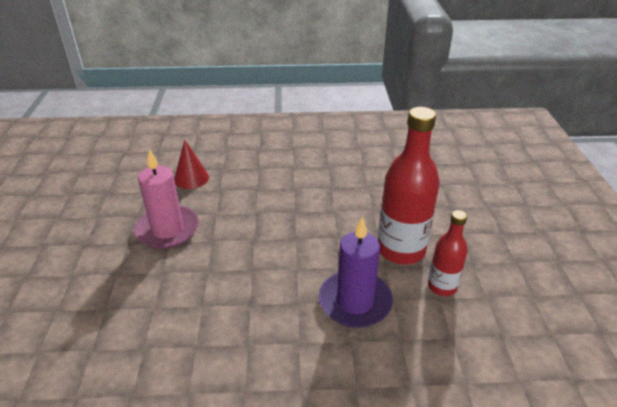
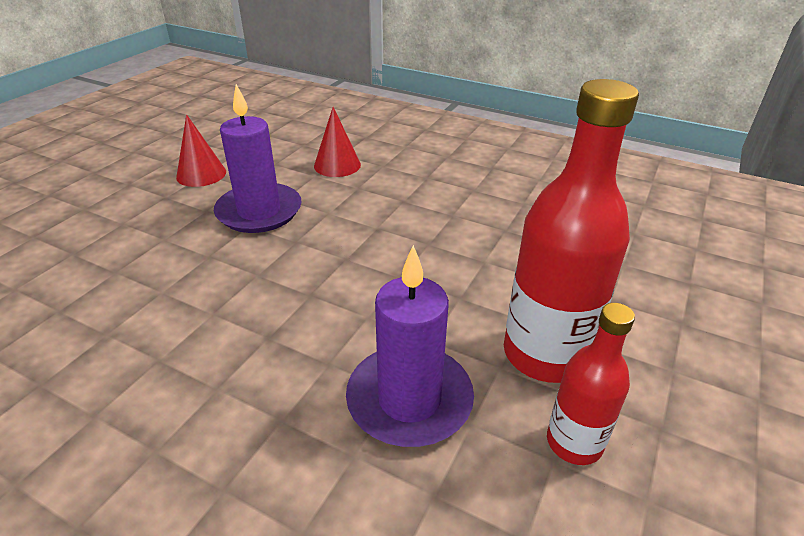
camera: 30 degrees right, 0 degrees up
(95, 218) = (201, 174): none -> red cone
(167, 230) = (259, 211): pink candle -> purple candle

